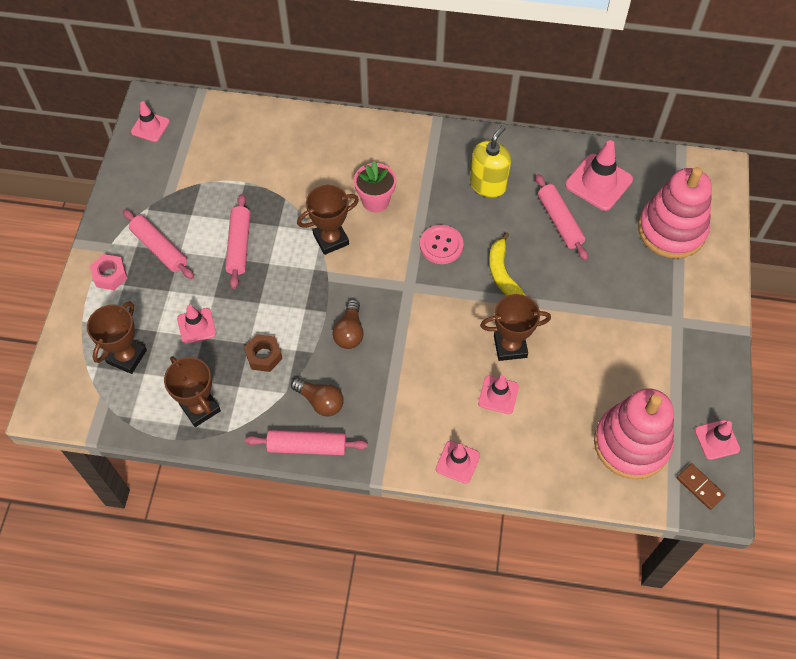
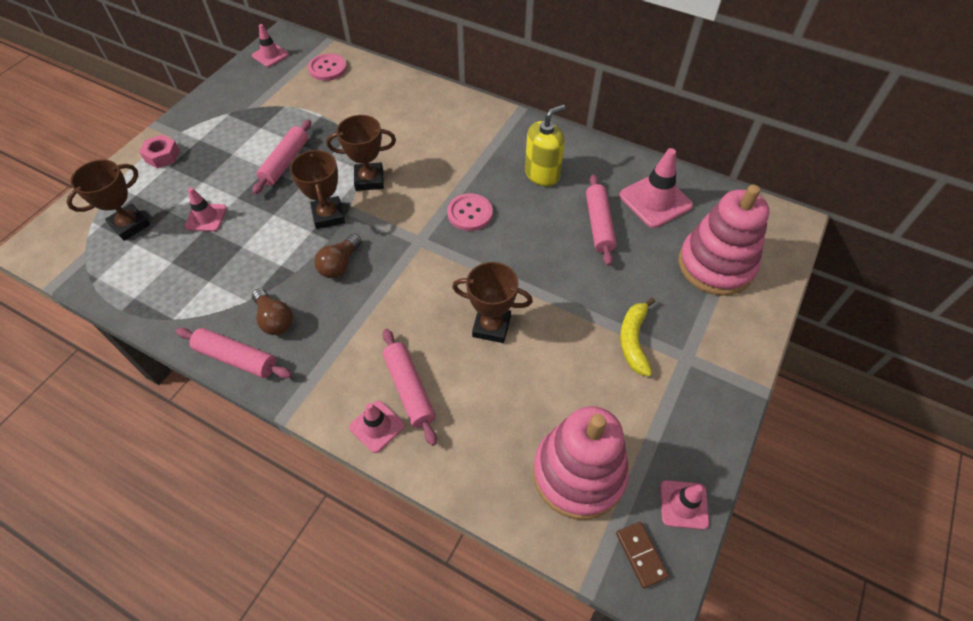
camera: 20 degrees right, 5 degrees down
(159, 249) = (217, 146): pink rolling pin -> pink rolling pin (409, 389)
(200, 408) = (162, 289): brown trophy -> brown trophy (328, 215)
(220, 126) = (328, 68): none -> pink button
(264, 356) = (248, 261): brown nut -> none
(375, 201) = (428, 159): pink flower pot -> none
(498, 395) = (455, 371): pink traffic cone -> none
(502, 273) = (518, 254): yellow banana -> yellow banana (633, 340)

